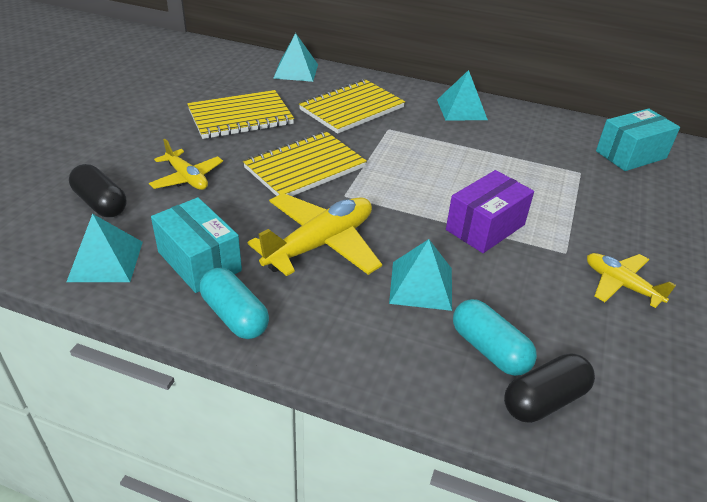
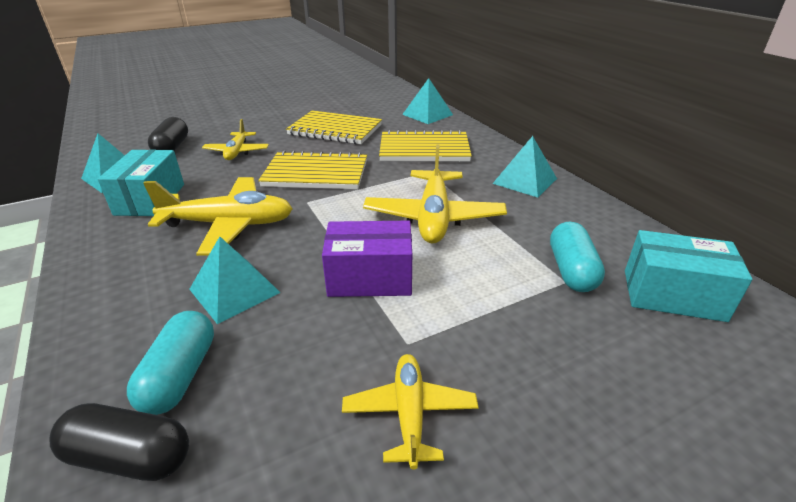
camera: 45 degrees right, 5 degrees down
(235, 316) = (102, 239): turquoise capsule -> turquoise capsule (571, 270)
(451, 164) = (433, 217): none -> yellow plane

